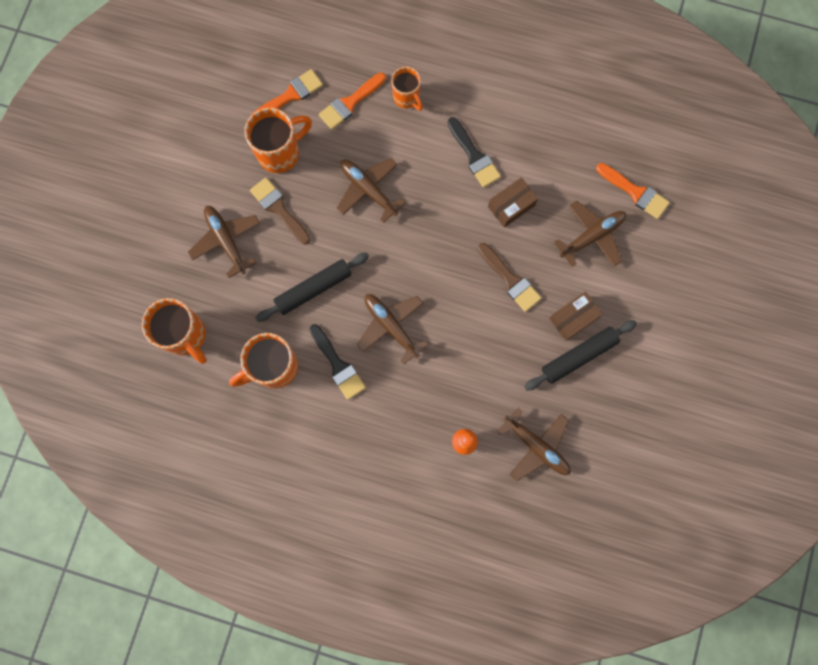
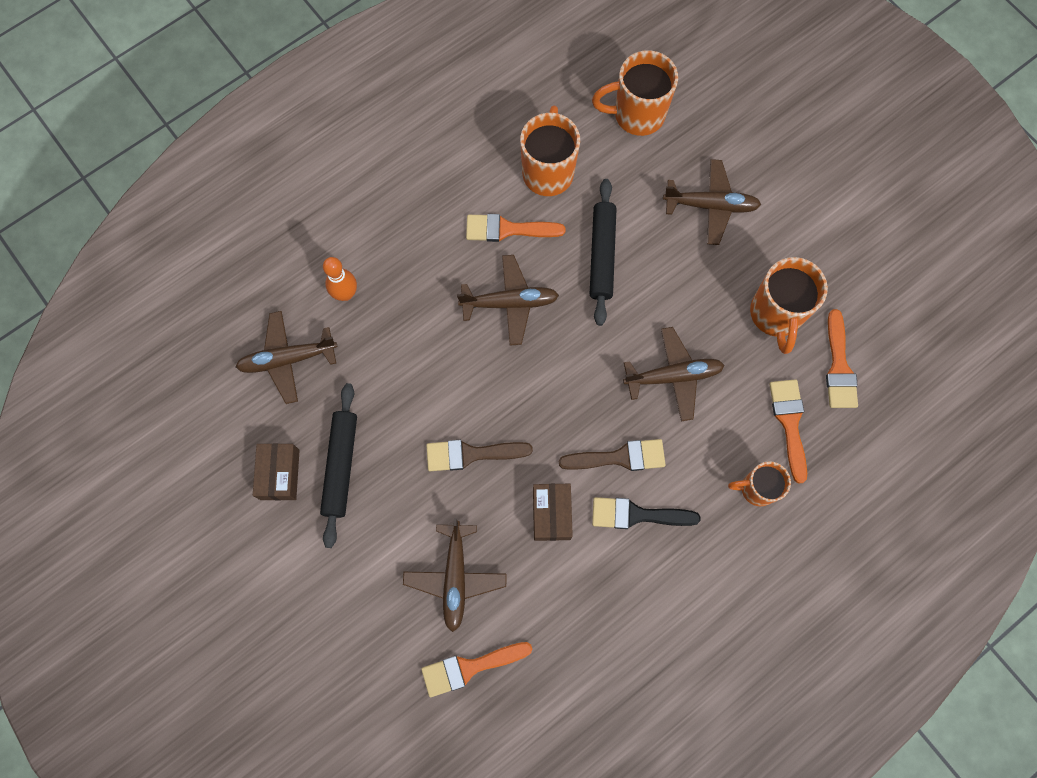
camera: 125 degrees right, 5 degrees down
(279, 208) = (712, 275): brown brush -> brown brush (619, 457)
(338, 365) = (507, 229): black brush -> orange brush
(573, 318) = (383, 490): brown box -> brown box (279, 474)

